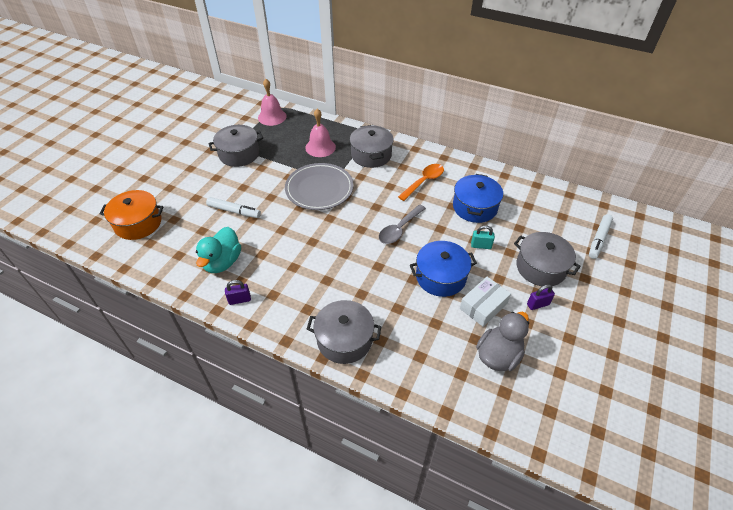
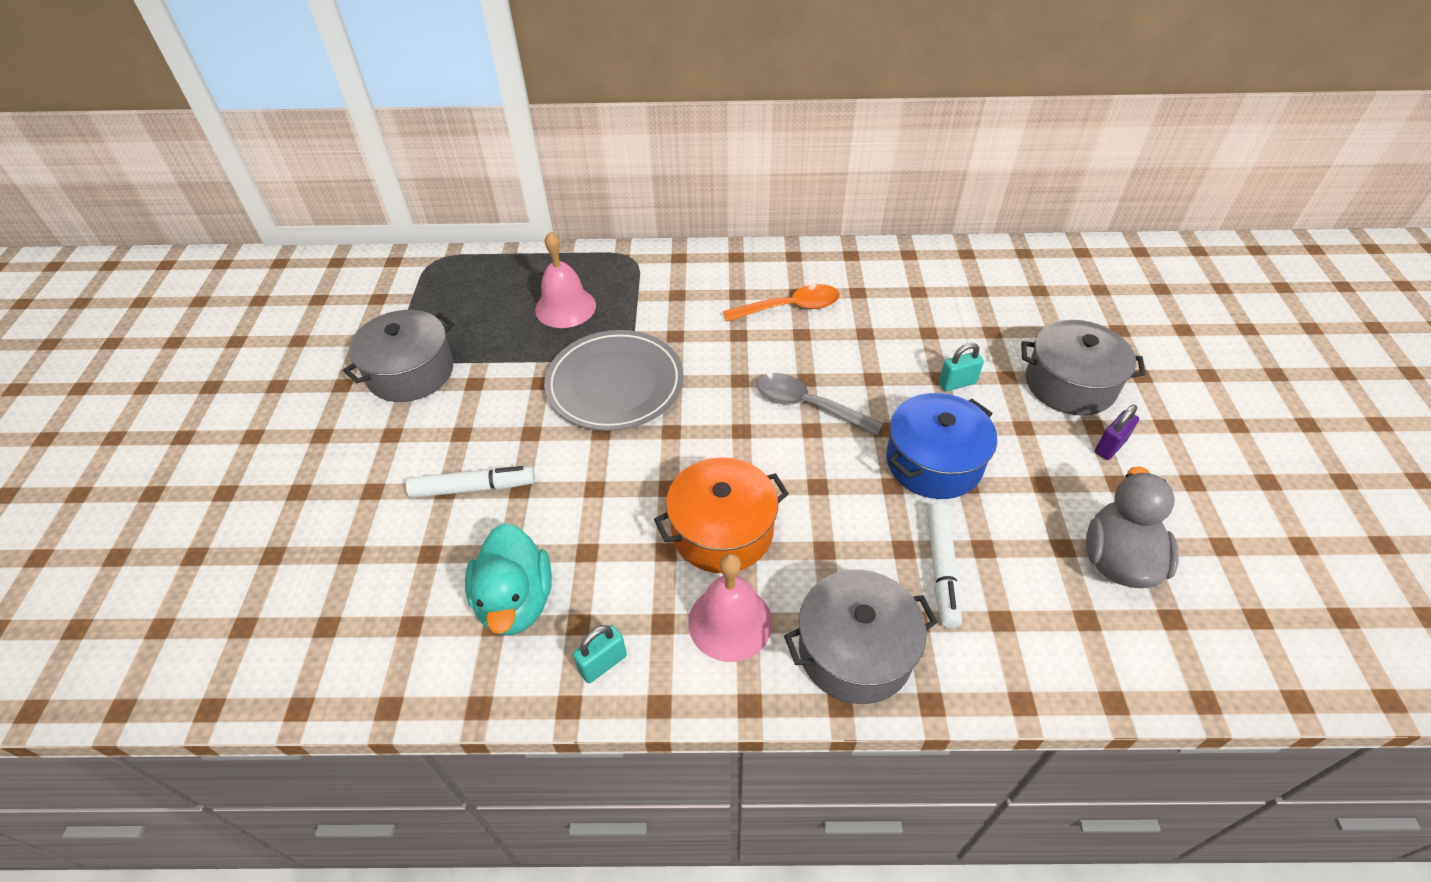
camera: 25 degrees left, 0 degrees up
(138, 223) = (272, 594): orange pot -> orange pot (722, 531)
(239, 300) = (603, 664): purple padlock -> turquoise padlock
(272, 117) = (433, 280): pink bell -> pink bell (730, 622)
(371, 155) = (668, 291): grey pot -> none
(399, 229) = (807, 405): grey spoon -> grey spoon turned 105 degrees clockwise
(424, 181) = (790, 307): orange spoon -> orange spoon turned 60 degrees clockwise
(475, 207) = (901, 322): blue pot -> none
(483, 306) = (1034, 484): white box -> none
(599, 239) = (1115, 308): white marker -> white marker (942, 569)

